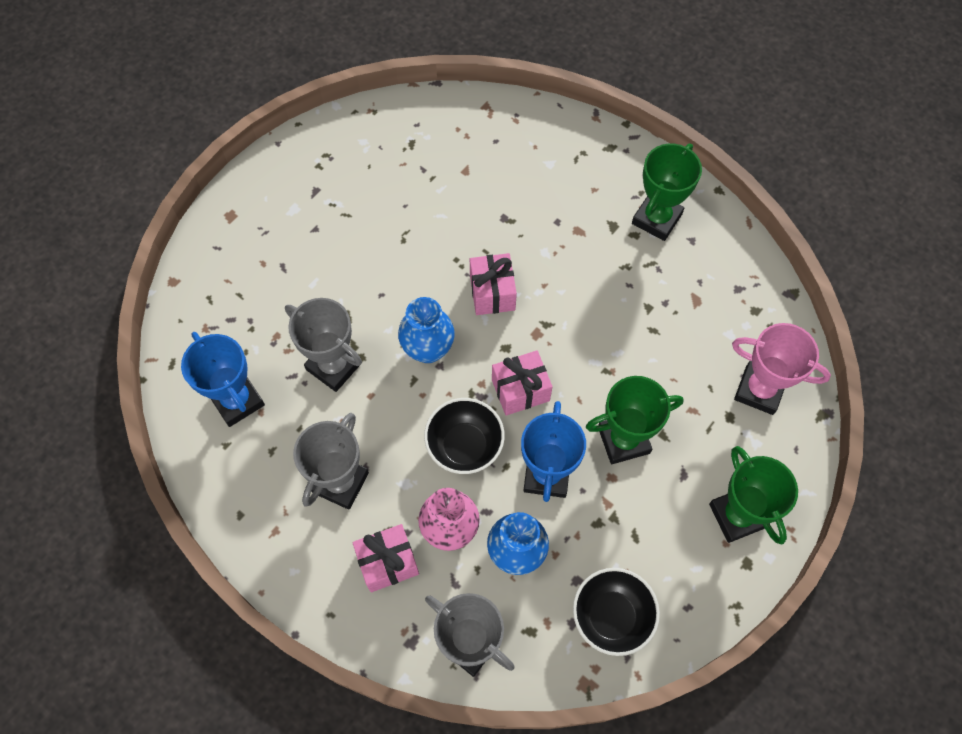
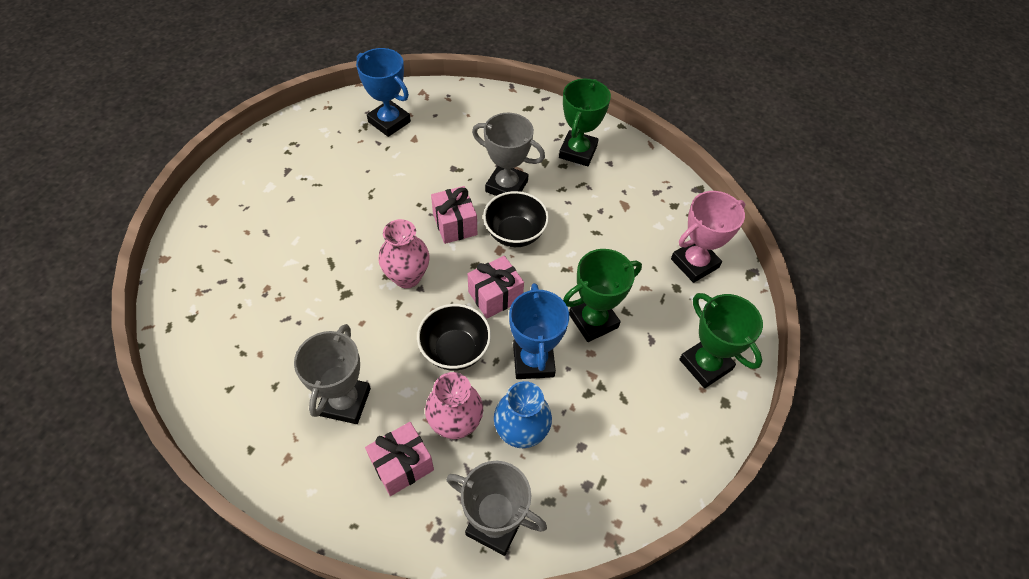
camera: 15 degrees left, 10 degrees down
(237, 400) = (236, 348): blue trophy -> blue trophy (389, 122)
(334, 366) = (324, 304): grey trophy -> grey trophy (506, 186)
(428, 349) = (407, 277): blue vase -> pink vase
(611, 616) = (620, 472): black bowl -> black bowl (515, 233)
(759, 390) = (694, 263): pink trophy -> pink trophy turned 45 degrees counterclockwise

